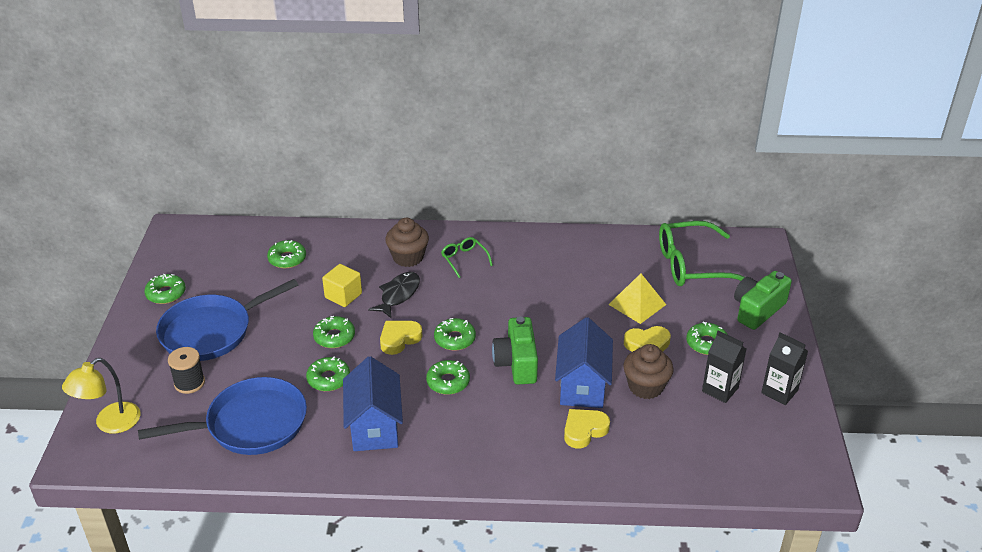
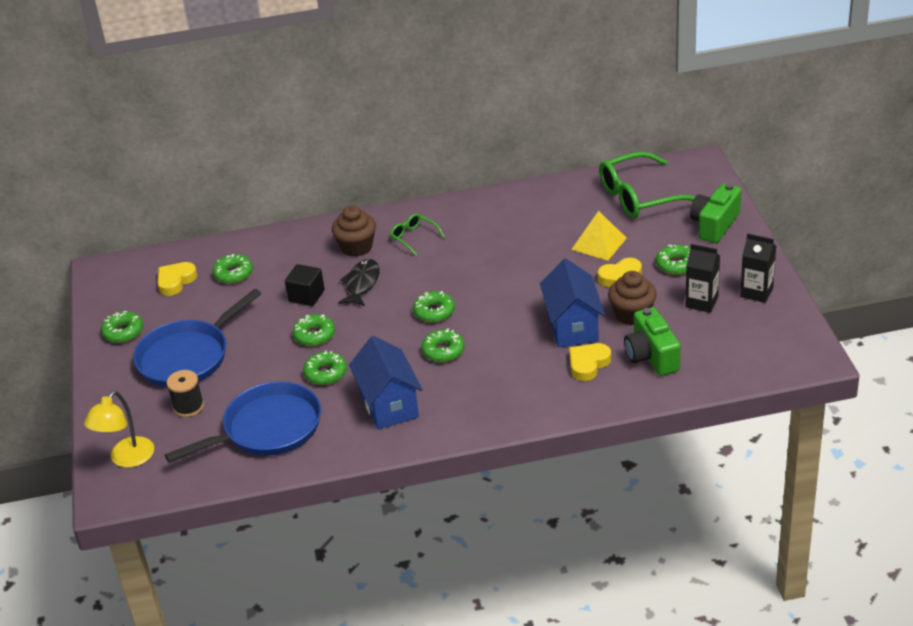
camera: 10 degrees left, 0 degrees up
(343, 295) = (306, 296): yellow cube -> black cube
(399, 339) = (380, 323): yellow heart -> yellow heart (176, 281)
(516, 363) = (503, 320): green camera -> green camera (651, 356)

